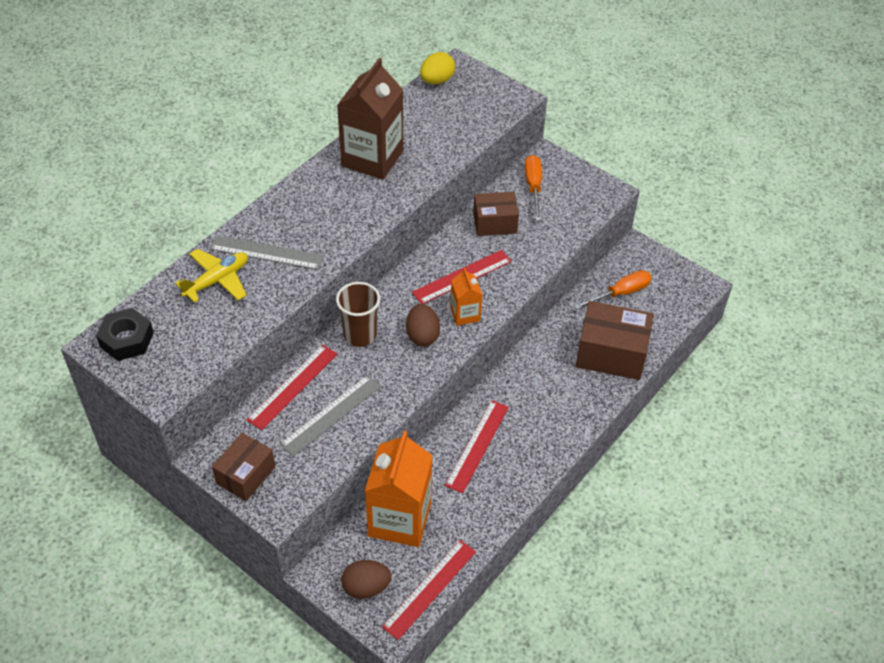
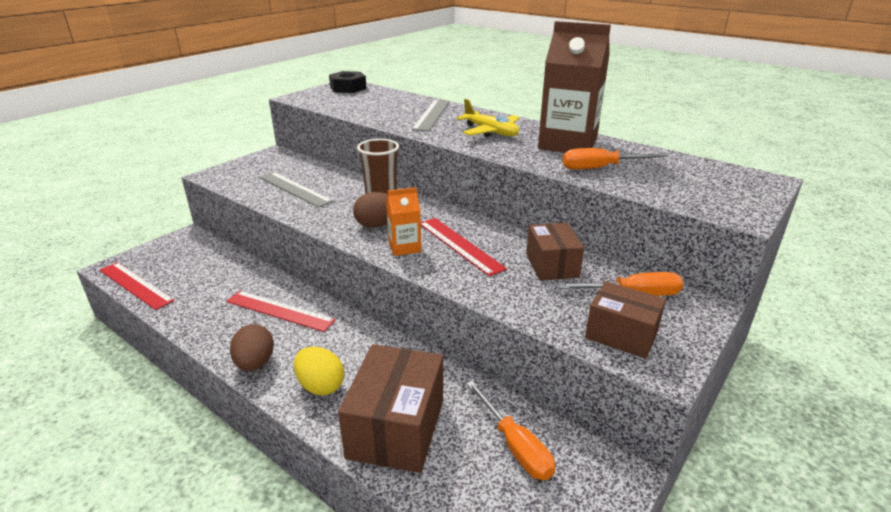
camera: 90 degrees right, 20 degrees down
(217, 280) = (401, 104): yellow plane -> yellow plane (490, 132)
(245, 475) = (251, 164): brown box -> brown box (621, 334)
(293, 386) = (330, 175): red ruler -> none
(366, 587) = (160, 255): brown egg -> brown egg (255, 363)
(399, 519) = (216, 268): orange carton -> none
(431, 148) = (600, 168): none -> orange screwdriver
(437, 81) = (724, 169): yellow egg -> yellow egg (320, 386)

